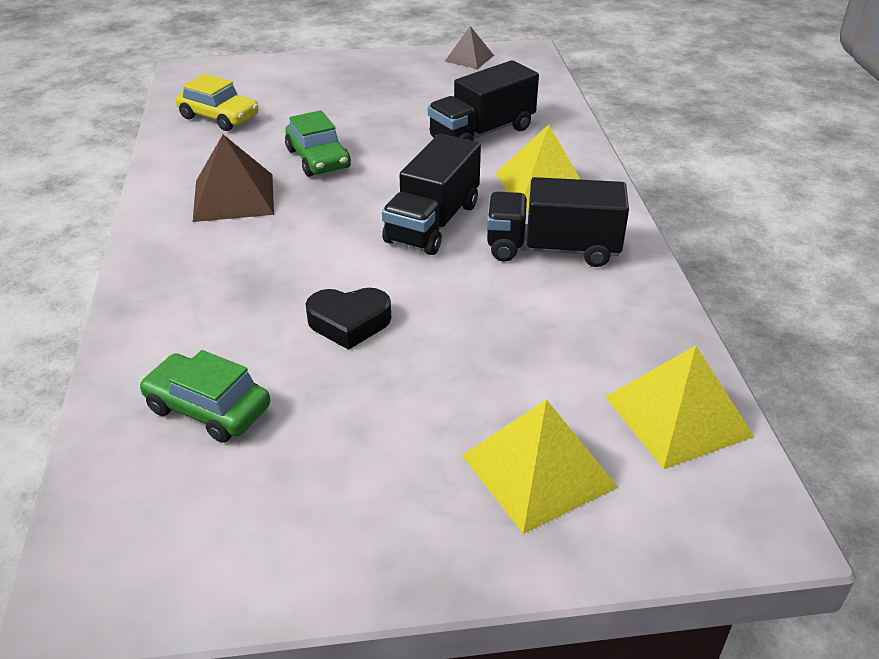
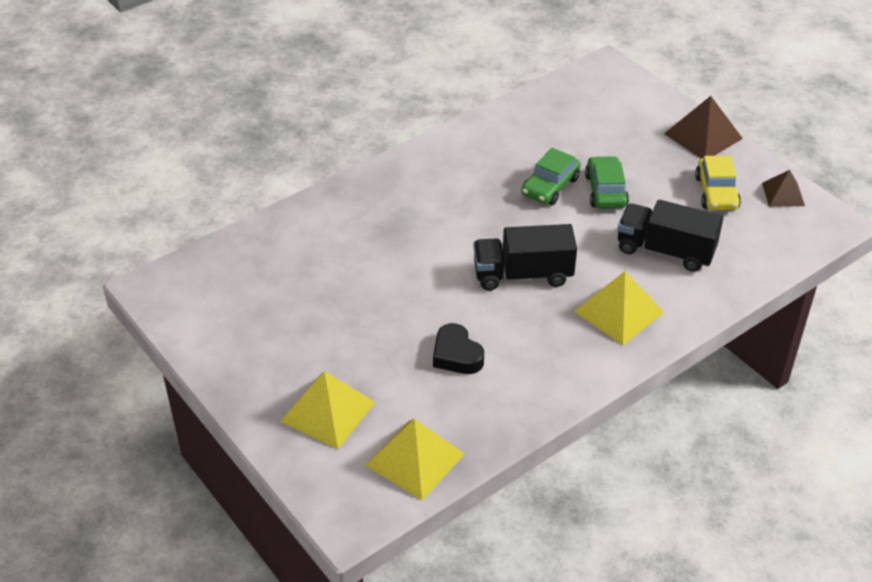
camera: 60 degrees right, 5 degrees up
(208, 408) = (285, 264): green car -> green car (605, 191)
(219, 117) = (558, 115): yellow car -> yellow car (716, 192)
(234, 197) = (472, 173): brown pyramid -> brown pyramid (703, 136)
(349, 323) = (391, 283): black heart -> black heart (456, 355)
(552, 249) = (542, 344): black truck -> none

